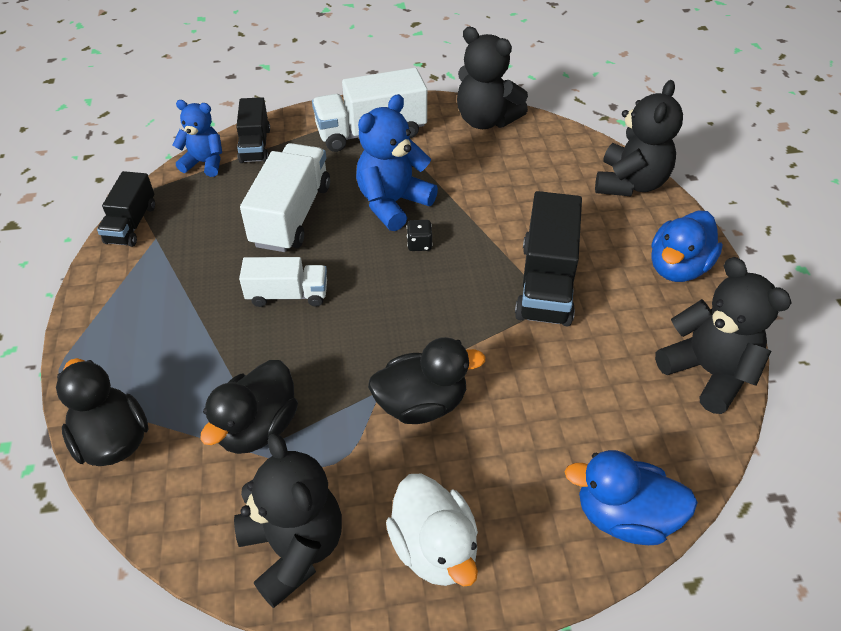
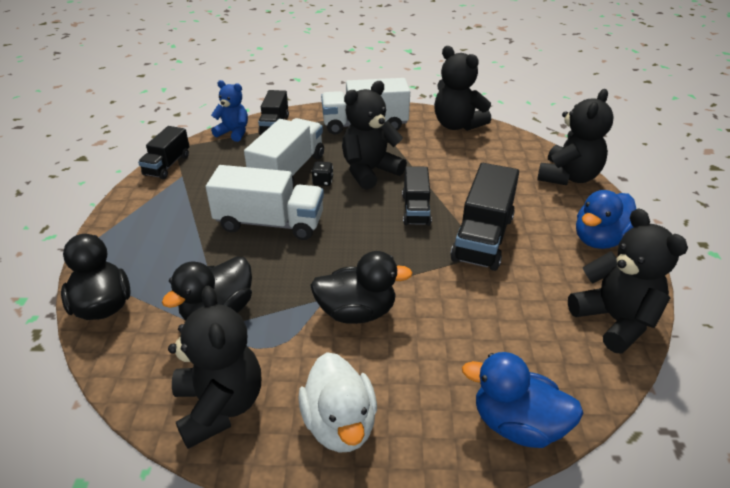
camera: 10 degrees right, 10 degrees down
(287, 295) = (270, 223): white truck -> white truck, size x1.62
(393, 203) = (369, 171): blue teddy bear -> black teddy bear
(419, 244) = (384, 200): black dice -> black dice (323, 181)
(460, 252) = (416, 209): none -> black truck

